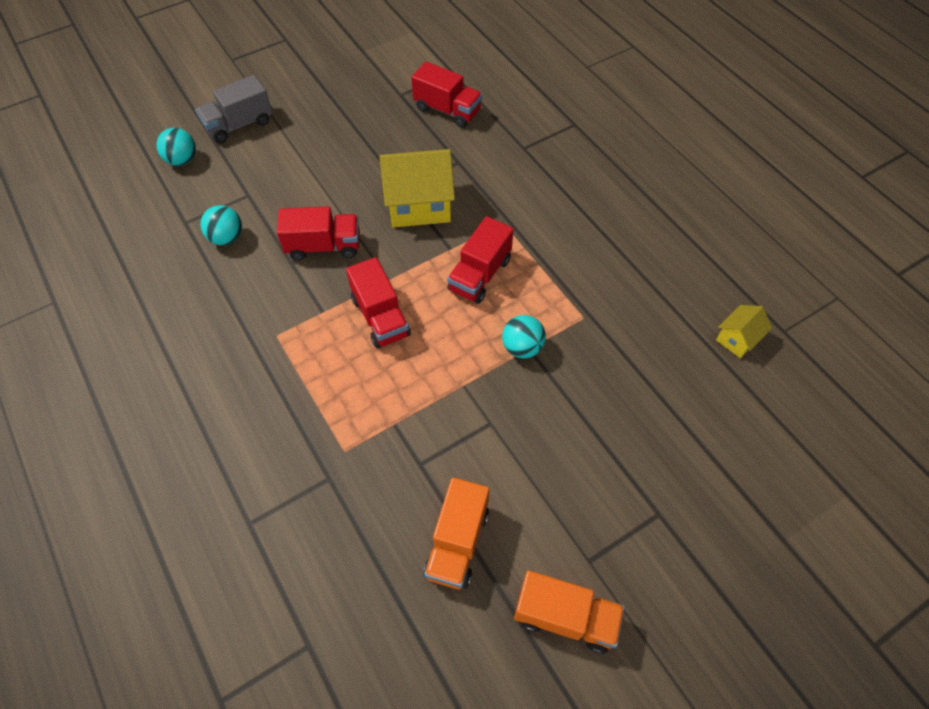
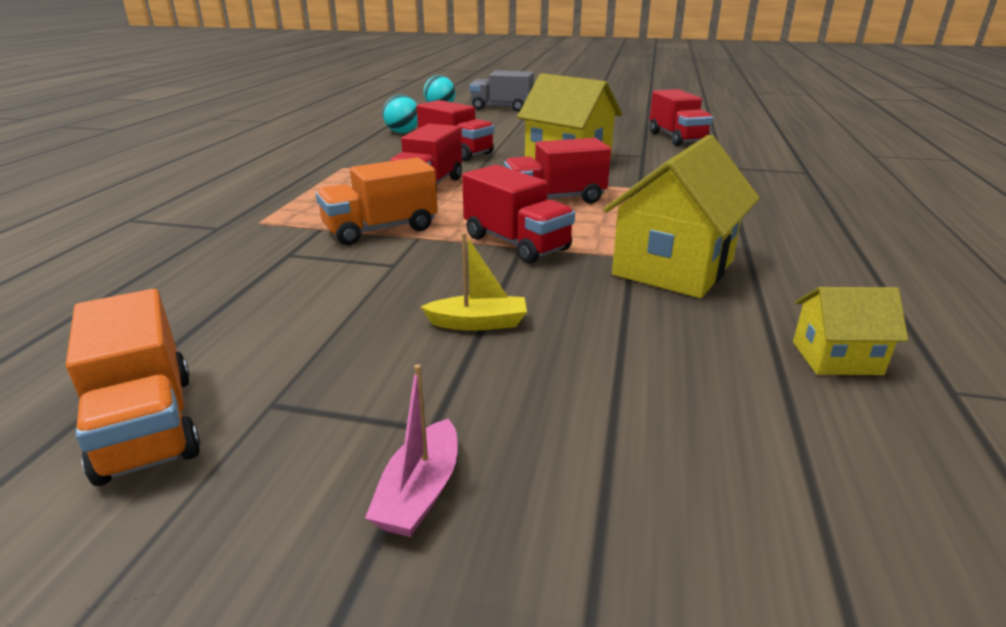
camera: 45 degrees right, 30 degrees down
(457, 542) = (204, 307): orange truck -> orange truck (380, 229)
(522, 347) = (516, 243): turquoise ball -> red truck
(593, 435) = (478, 323): none -> yellow boat
(618, 311) = (673, 267): none -> yellow house
(694, 545) = (420, 492): none -> pink boat

